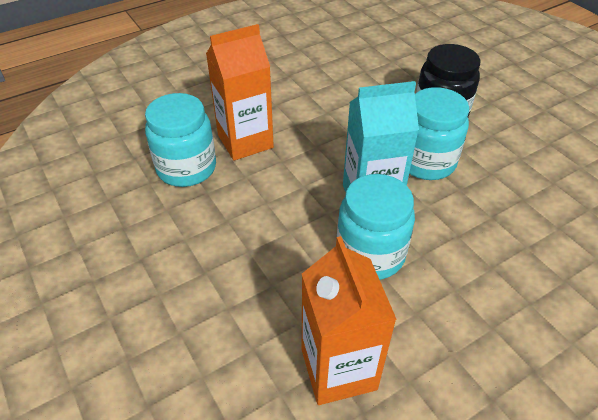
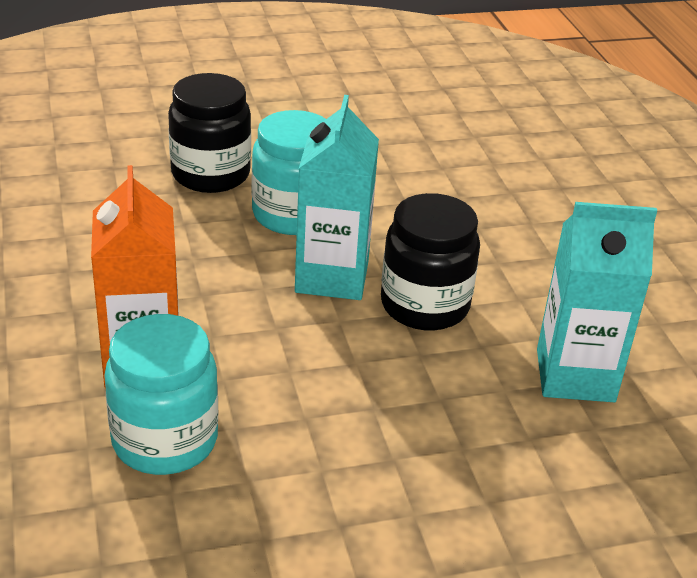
camera: 75 degrees left, 10 degrees down
(338, 369) = (575, 375): orange carton -> turquoise carton
(370, 254) = (425, 305): turquoise jar -> black jar

